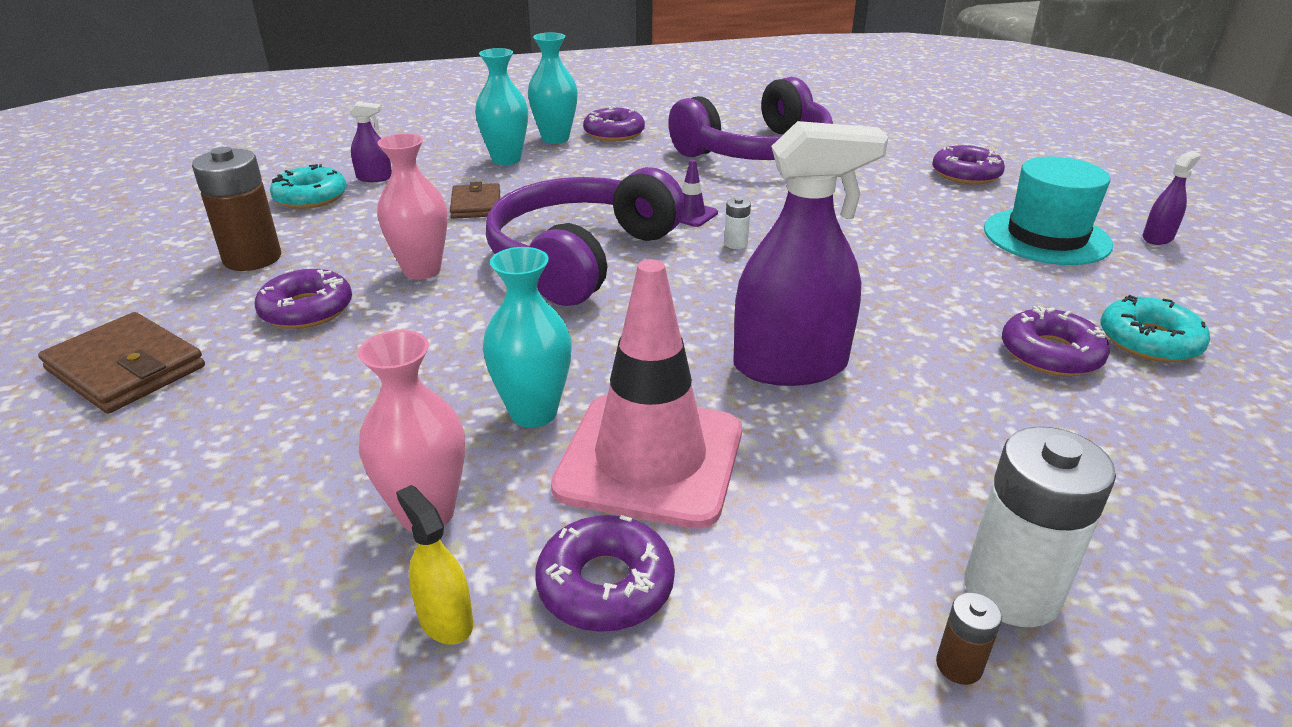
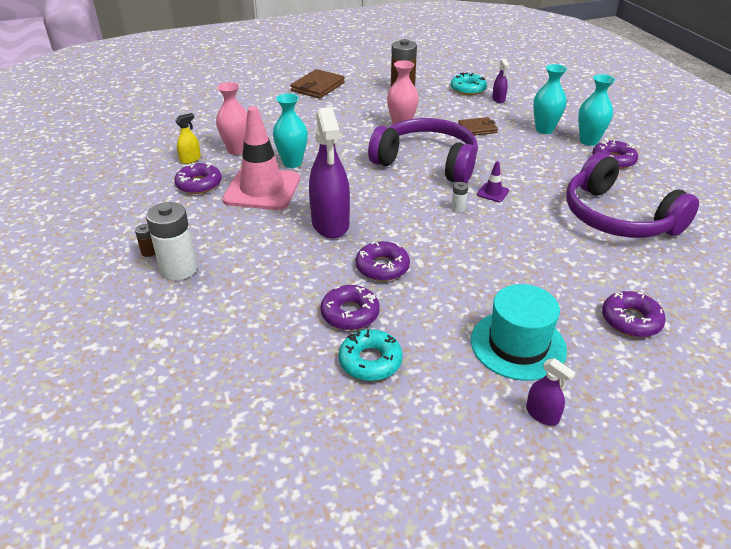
camera: 85 degrees right, 5 degrees up
(307, 310) = (362, 108): purple donut -> purple donut (382, 267)

